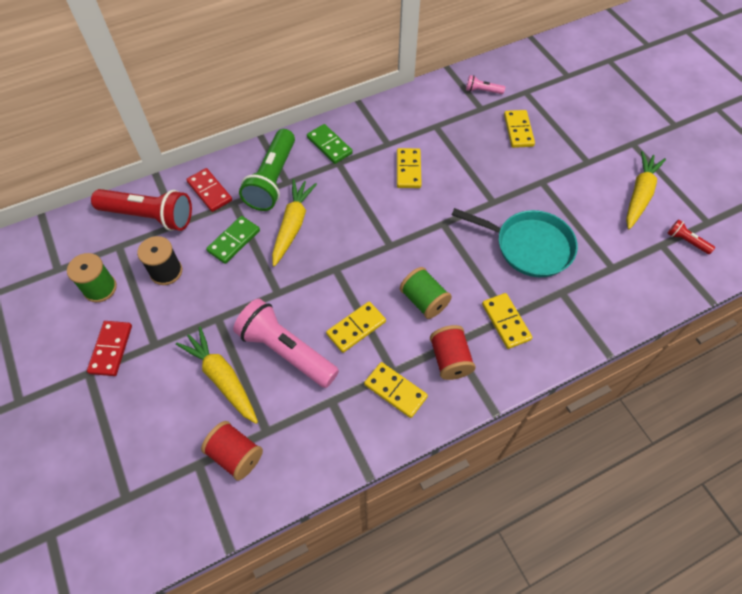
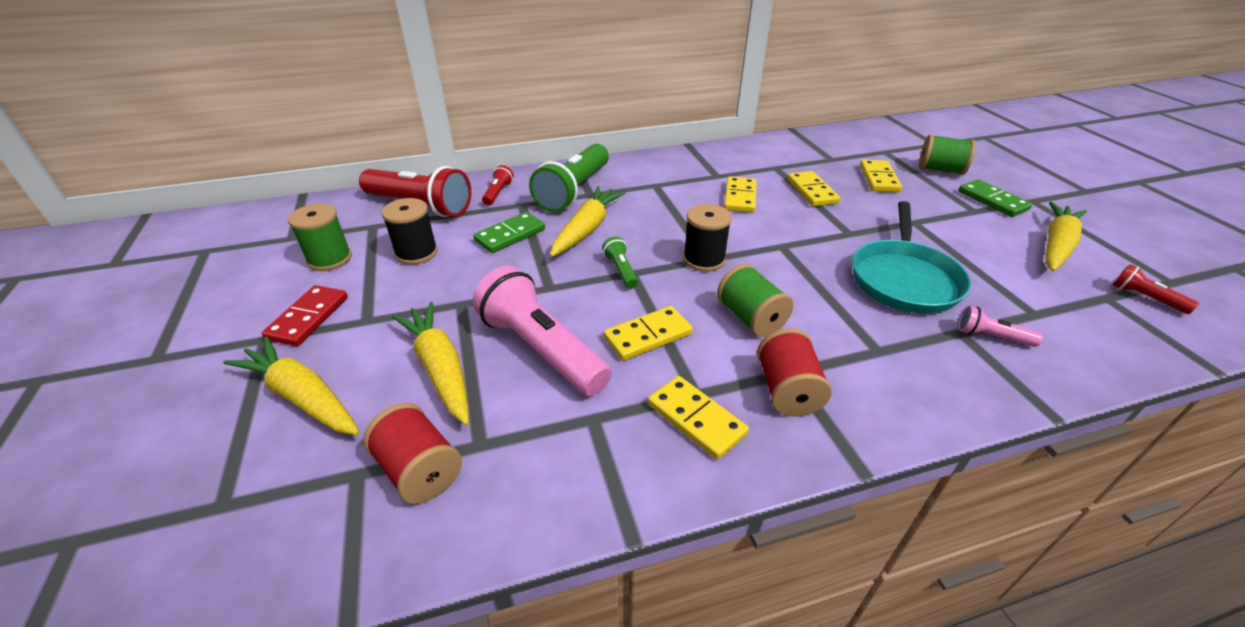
camera: 10 degrees right, 20 degrees down
(139, 416) = (302, 397): none -> yellow carrot
(210, 191) = (498, 193): red domino -> red flashlight
(327, 267) = (621, 270): none -> green flashlight
(329, 145) = (647, 171): green domino -> green domino (992, 201)
(386, 247) = (704, 259): none -> black spool
(482, 91) = (833, 147): pink flashlight -> pink flashlight (991, 336)
(505, 322) = (875, 356): yellow domino -> yellow domino (811, 191)
(529, 246) = (903, 279): turquoise pan -> turquoise pan turned 75 degrees clockwise
(567, 112) = (940, 170): none -> green spool

